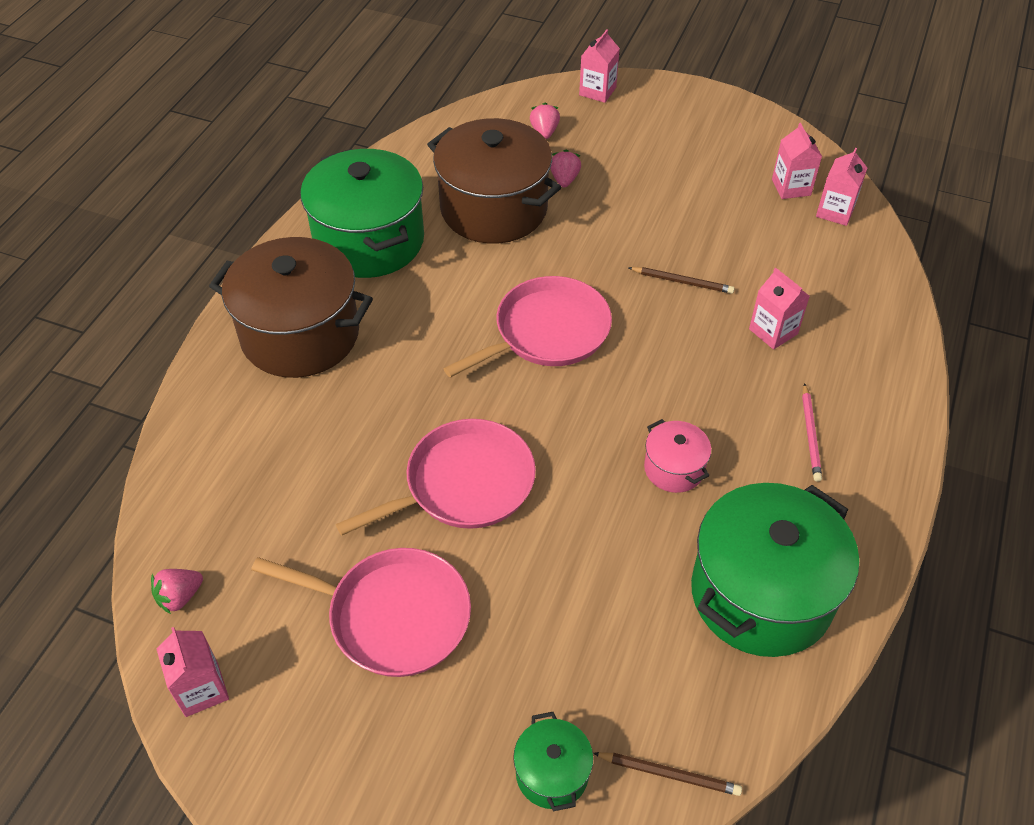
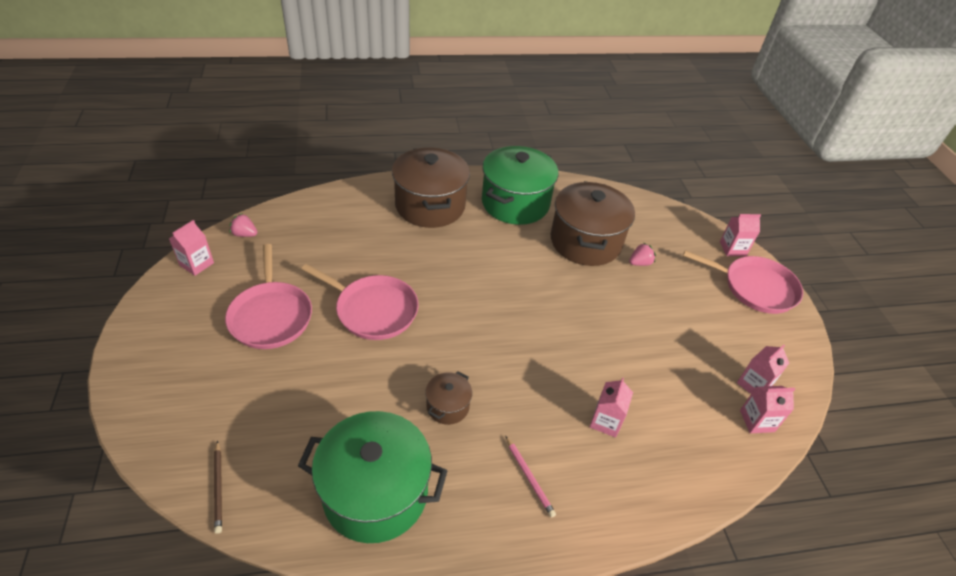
camera: 55 degrees right, 5 degrees down
(544, 132) = (670, 238): pink strawberry -> none
(547, 332) = (510, 302): pink pan -> pink pan (755, 287)
(552, 773) = (199, 426): green pot -> none
(674, 468) = (447, 406): pink pot -> brown pot
(682, 282) = (607, 354): brown pencil -> none
(810, 434) = (529, 477): pink pencil -> pink pencil turned 90 degrees counterclockwise

